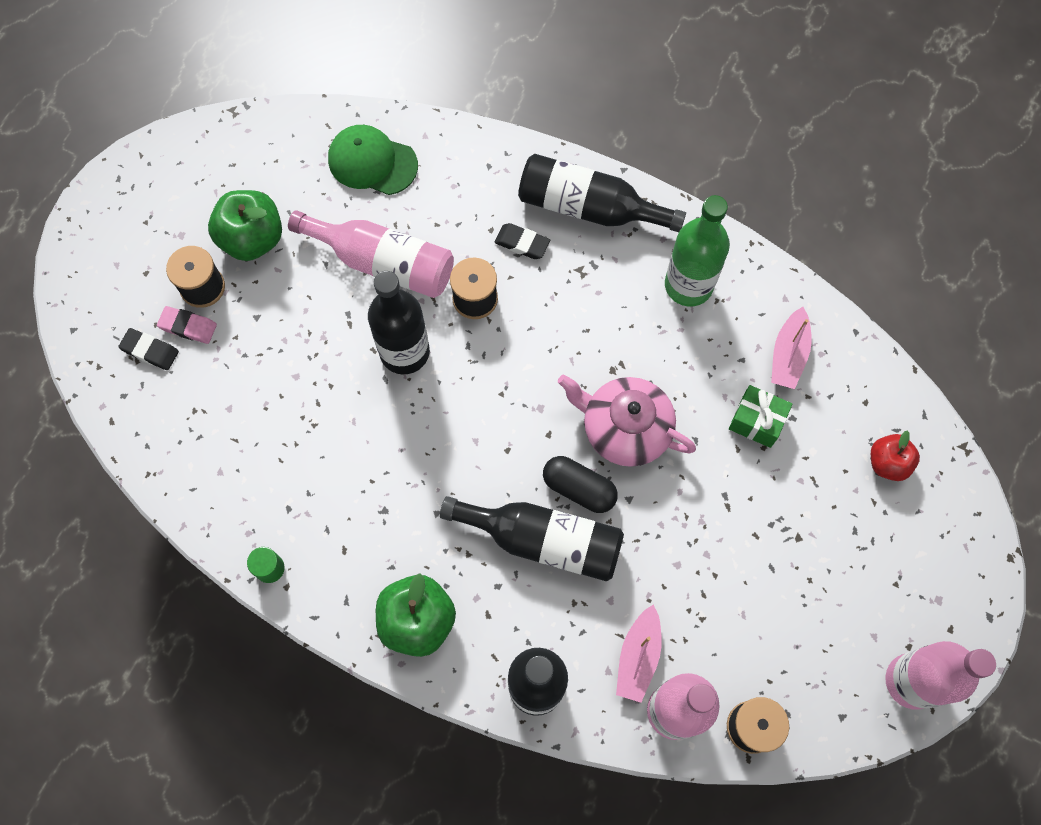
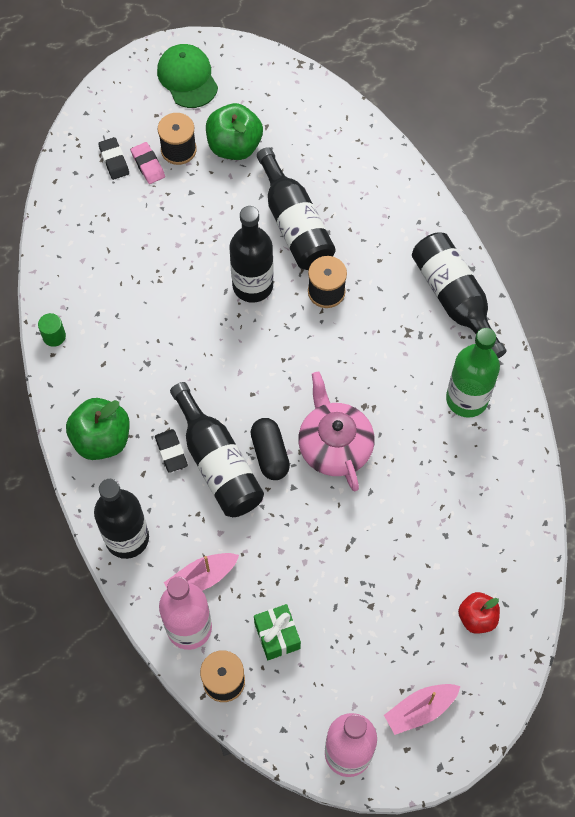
camera: 45 degrees right, 5 degrees down
(372, 162) = (350, 160): green cap -> green cap (187, 78)
(383, 262) = (295, 224): pink bottle -> black bottle
(522, 243) = (389, 284): black eraser -> black eraser (171, 452)
(756, 421) = (420, 516): green gift -> green gift (277, 636)
(788, 355) = (484, 496): pink boat -> pink boat (420, 710)

